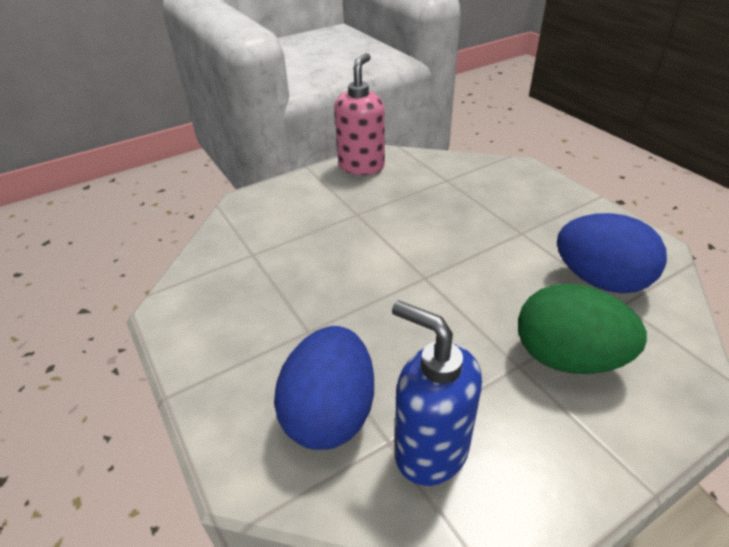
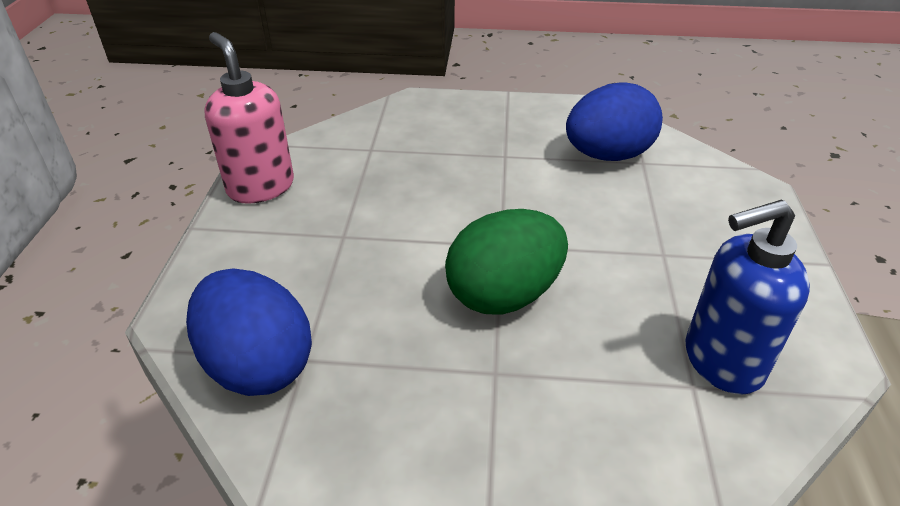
camera: 55 degrees left, 0 degrees up
(330, 413) = (629, 412): blue egg -> blue egg (258, 365)
(567, 358) = (677, 224): green egg -> green egg (504, 295)

